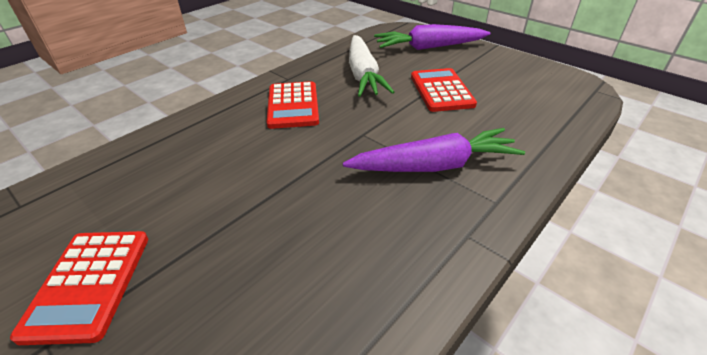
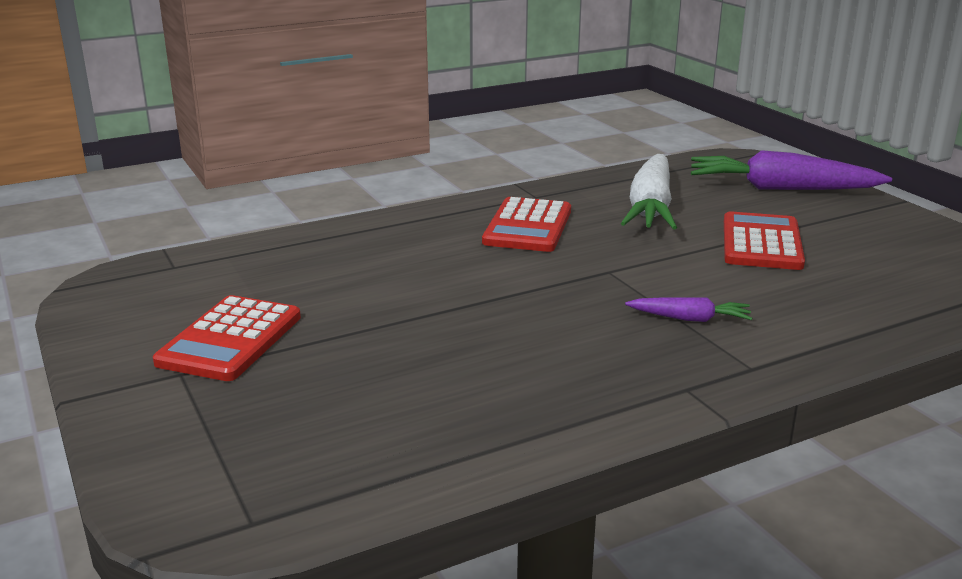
camera: 20 degrees right, 15 degrees down
(434, 165) = (690, 319): purple carrot -> purple carrot, size x0.48

